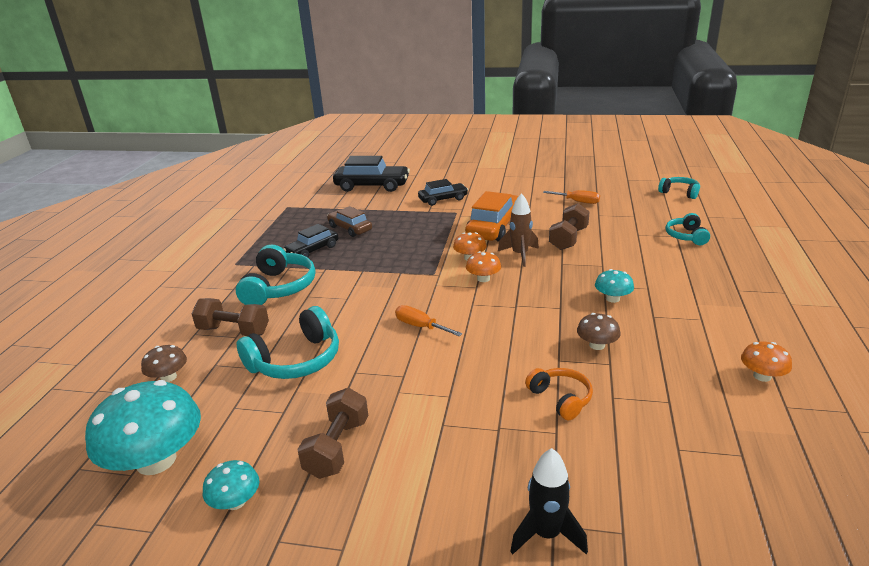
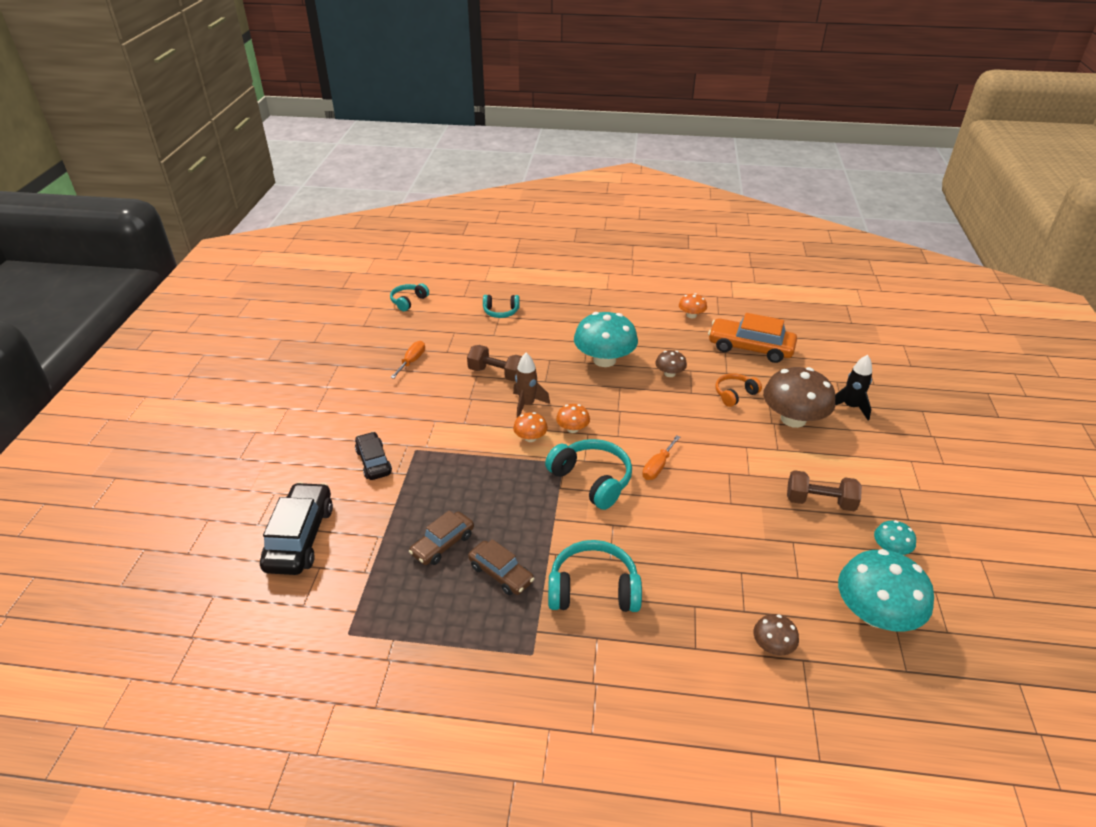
camera: 95 degrees left, 10 degrees up
(234, 331) = (685, 610): brown dumbbell -> none
(296, 360) = (724, 546): turquoise headphones -> turquoise headphones (592, 480)
(312, 250) = (501, 574): black car -> brown car
(494, 227) = (462, 420): orange car -> orange car (750, 348)
(508, 452) = (793, 419): none -> brown mushroom
(612, 298) = (604, 360): turquoise mushroom -> turquoise mushroom, size x2.08

